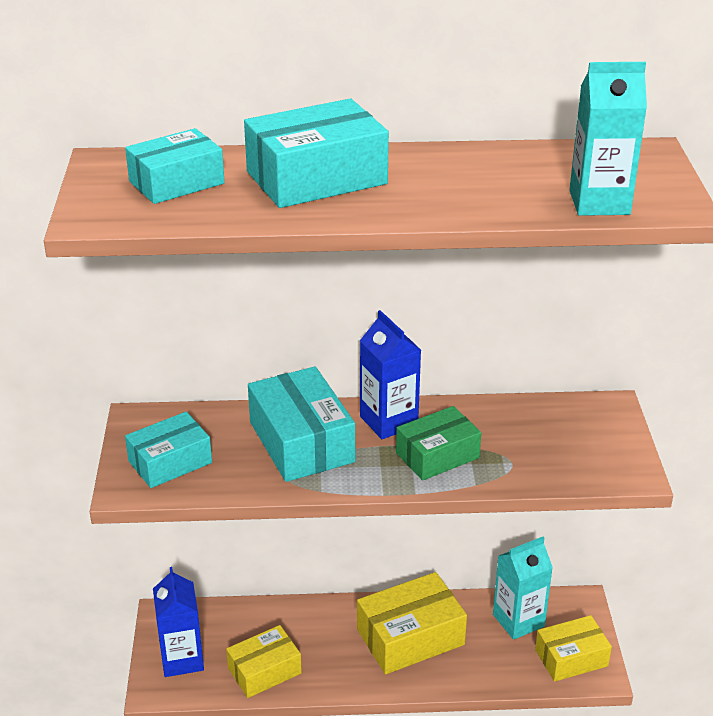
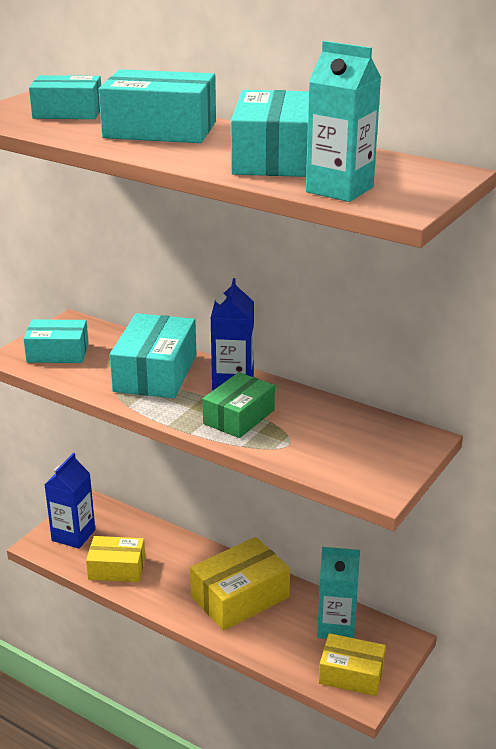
camera: 35 degrees right, 5 degrees down
(410, 637) = (240, 597): yellow box -> yellow box turned 45 degrees counterclockwise
(437, 455) = (239, 417): green box -> green box turned 60 degrees counterclockwise
(484, 181) = (275, 158): none -> turquoise box

